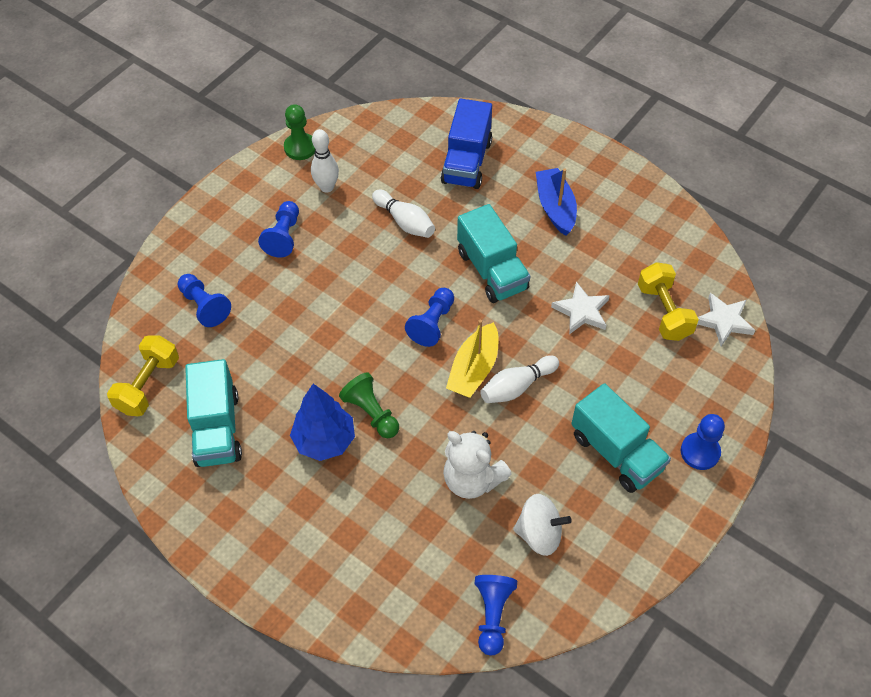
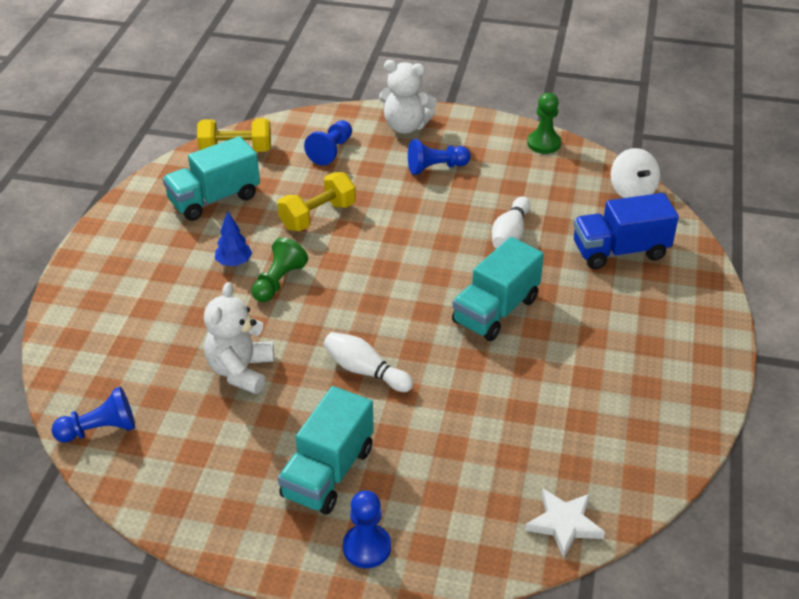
camera: 65 degrees right, 15 degrees down
(206, 234) = (405, 126): none -> white teddy bear
(324, 440) = (234, 263): blue tree -> blue tree, size x0.60
(327, 187) = (511, 173): white bowling pin -> none
(432, 323) = (402, 289): blue pawn -> none
(474, 369) = (367, 334): yellow boat -> none
(539, 534) = (202, 438): white spinning top -> white spinning top (632, 191)
(555, 207) = (615, 333): blue boat -> none
(582, 311) = (492, 394): white star -> none
(663, 312) = (539, 464): yellow dumbbell -> yellow dumbbell (317, 216)

